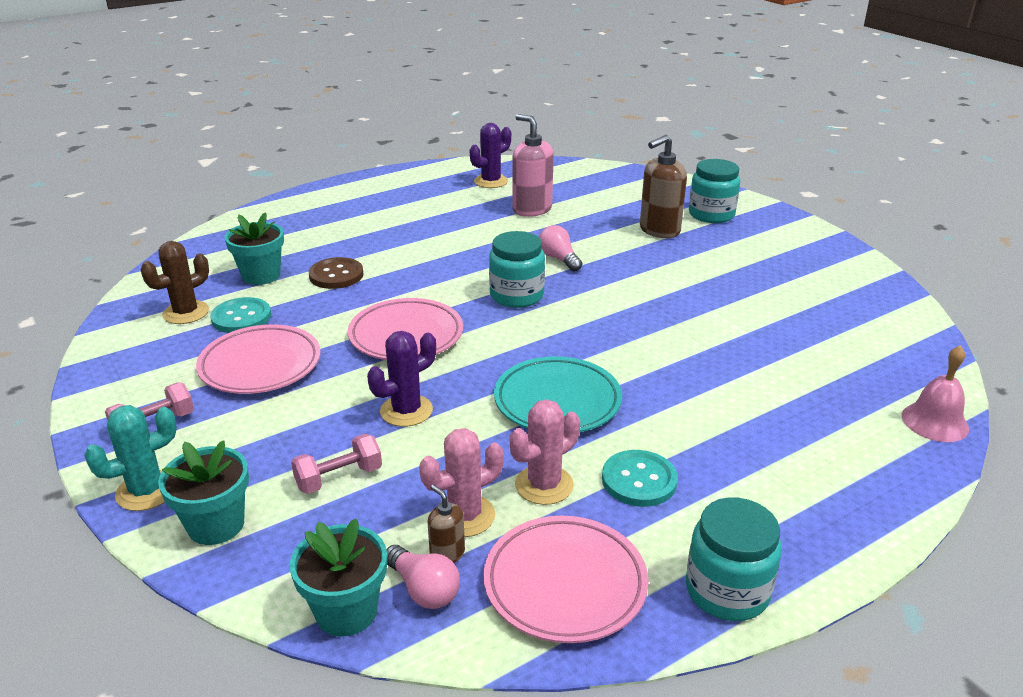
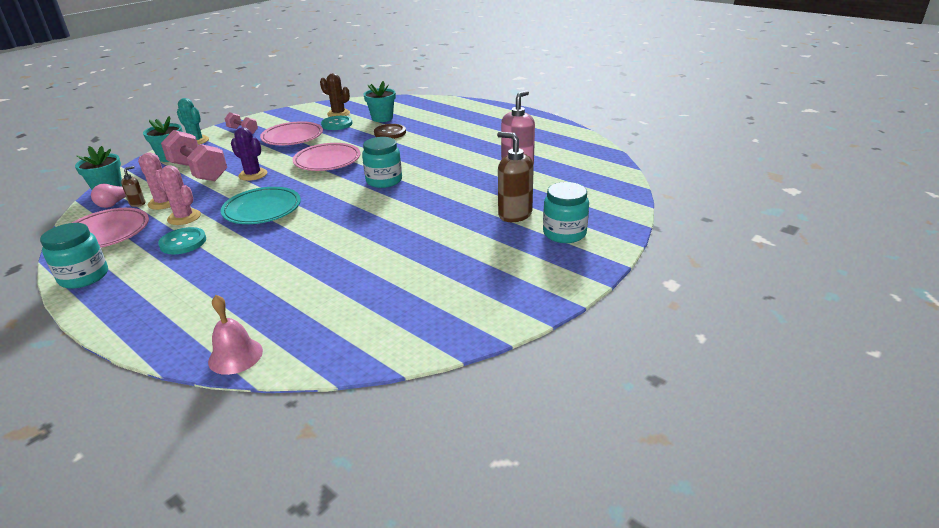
camera: 75 degrees right, 0 degrees up
(339, 478) = (198, 171): pink dumbbell -> pink dumbbell, size x1.88
(491, 181) = (555, 146): purple cactus -> none
(559, 259) = (442, 185): pink light bulb -> none

